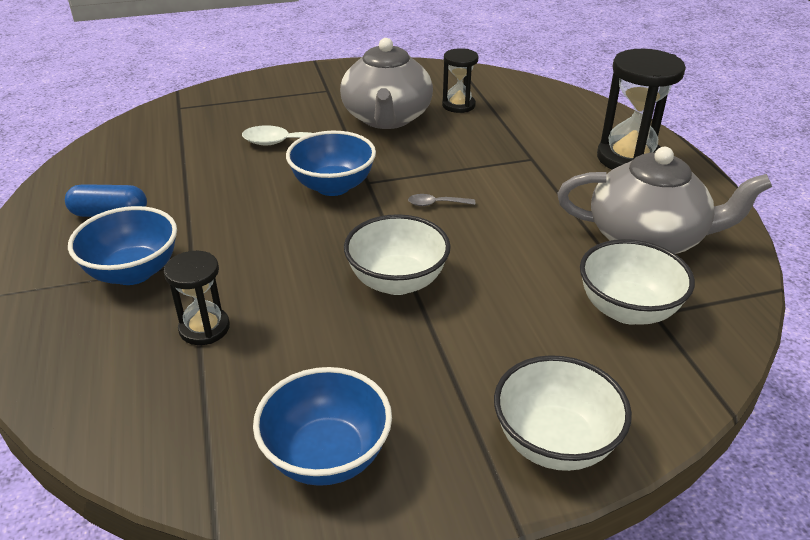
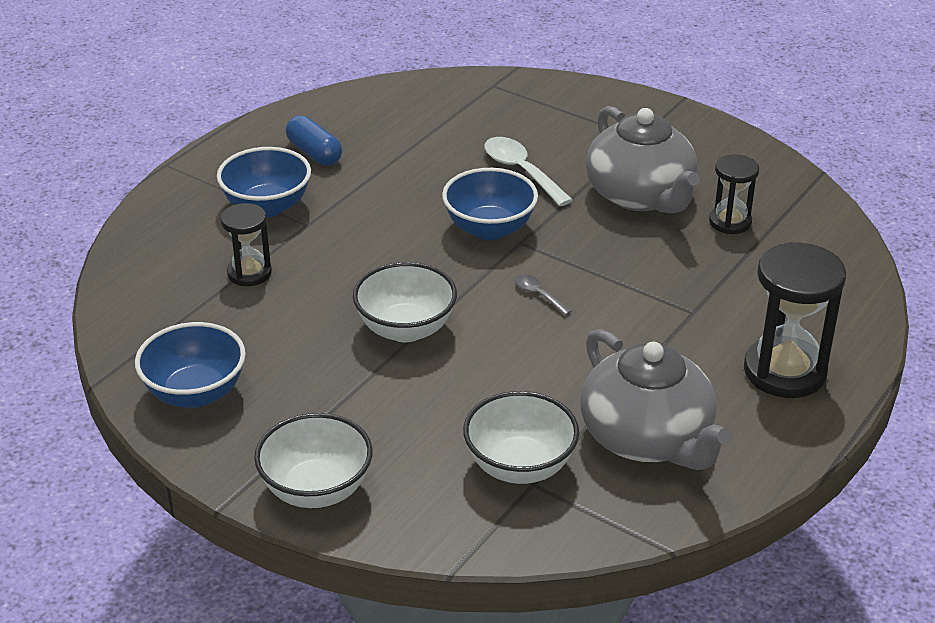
camera: 50 degrees right, 0 degrees up
(387, 118) = (640, 195): grey teapot -> grey teapot turned 75 degrees counterclockwise

